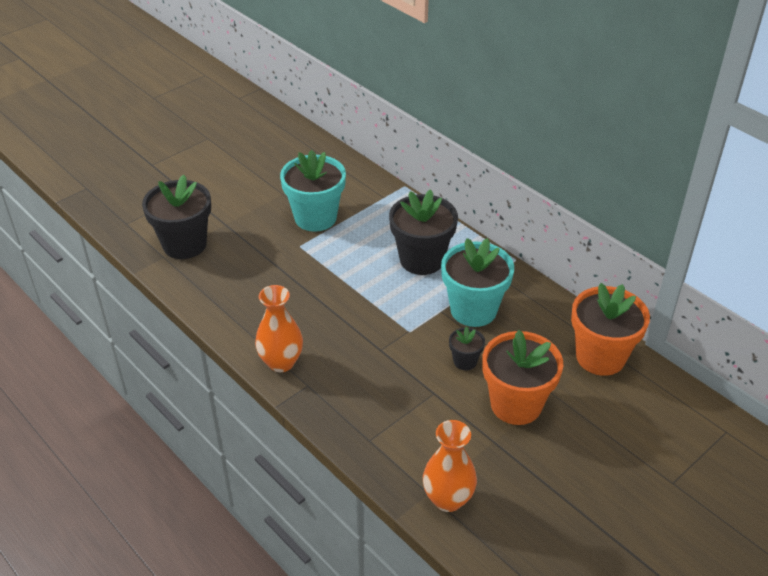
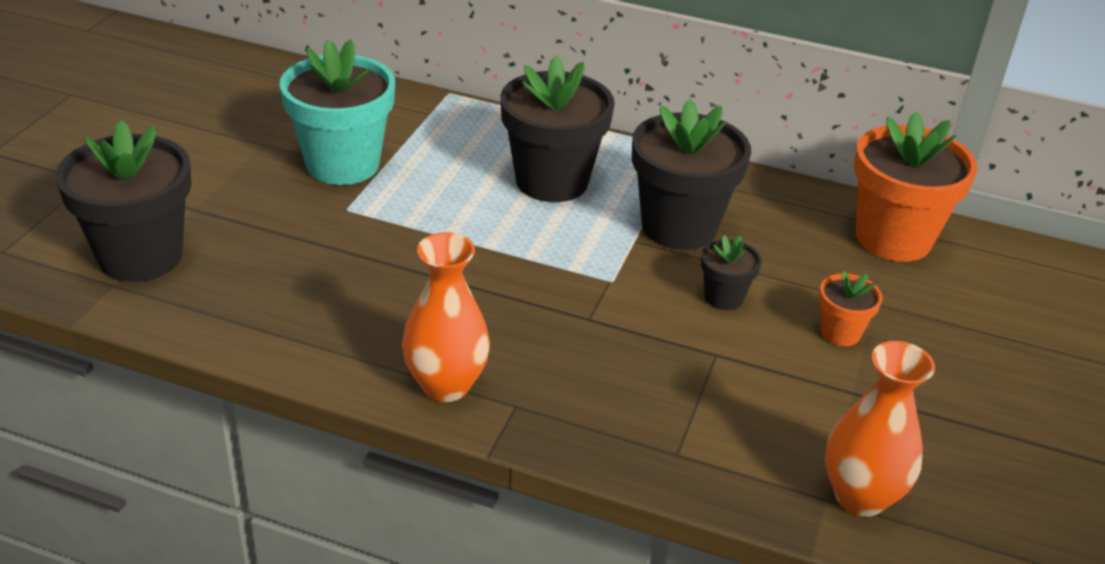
camera: 30 degrees left, 5 degrees down
(473, 310) = (679, 227): turquoise flower pot -> black flower pot
(516, 404) = (840, 332): orange flower pot -> orange flower pot, size x0.48

